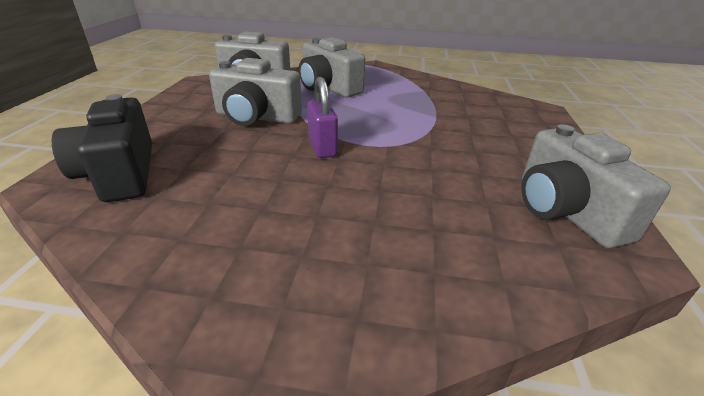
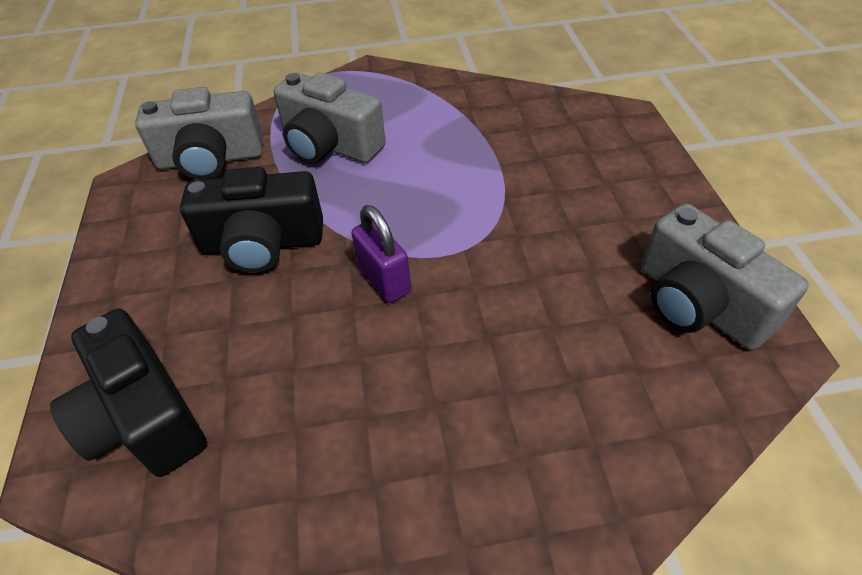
camera: 15 degrees left, 15 degrees up
(256, 117) = (262, 244): grey camera -> black camera

